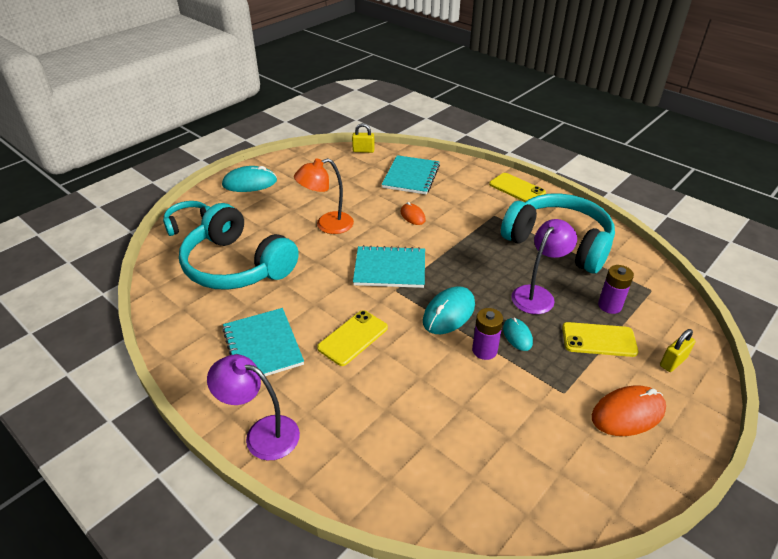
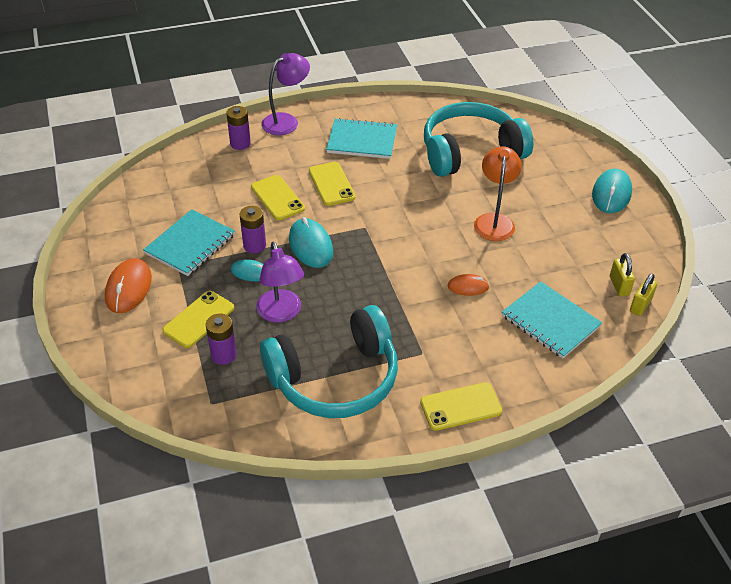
camera: 120 degrees right, 5 degrees up
(189, 224) = (556, 141): turquoise headphones -> none
(338, 457) = (240, 144): none -> purple battery
(390, 269) = (396, 235): turquoise notebook -> turquoise notebook (190, 244)
(406, 368) = (277, 198): none -> yellow phone
(673, 362) = (134, 350): yellow padlock -> yellow padlock (619, 286)

